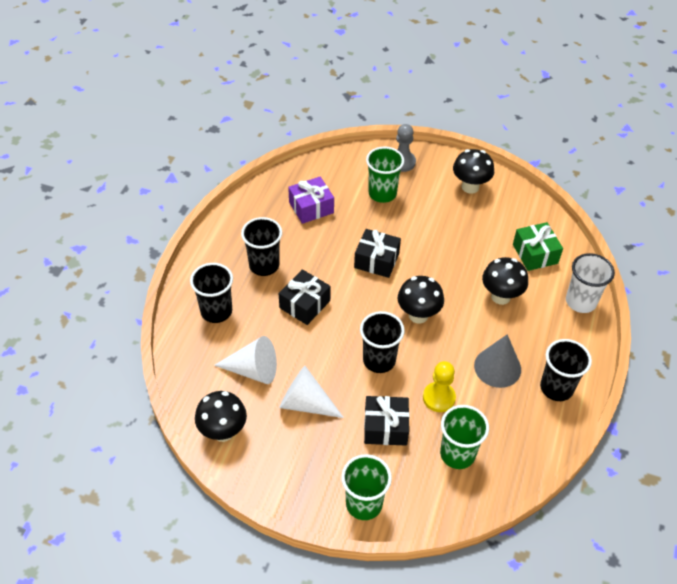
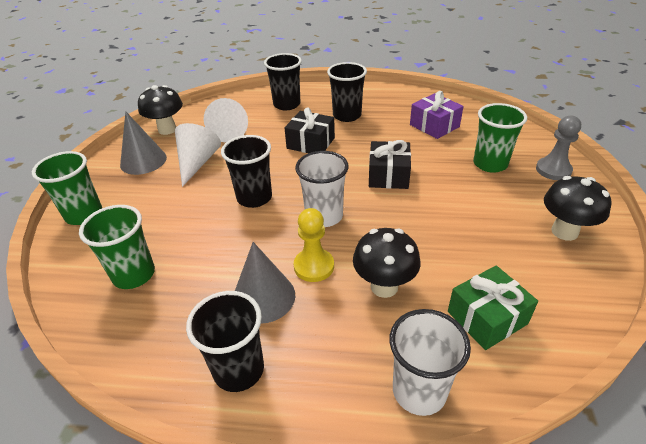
camera: 80 degrees right, 10 degrees down
(283, 454) = (143, 161): none -> grey cone
(385, 427) = (171, 215): black gift -> none
(418, 315) = (324, 216): black mushroom -> white cup
(439, 398) = (211, 249): yellow pawn -> yellow pawn (314, 266)

